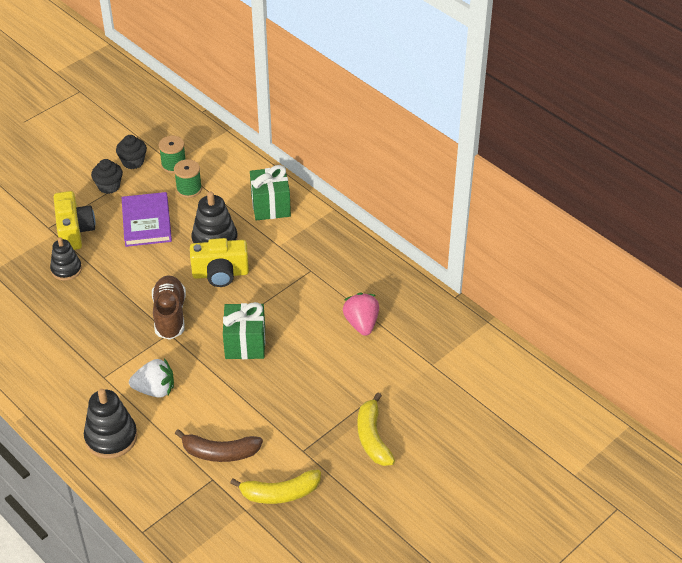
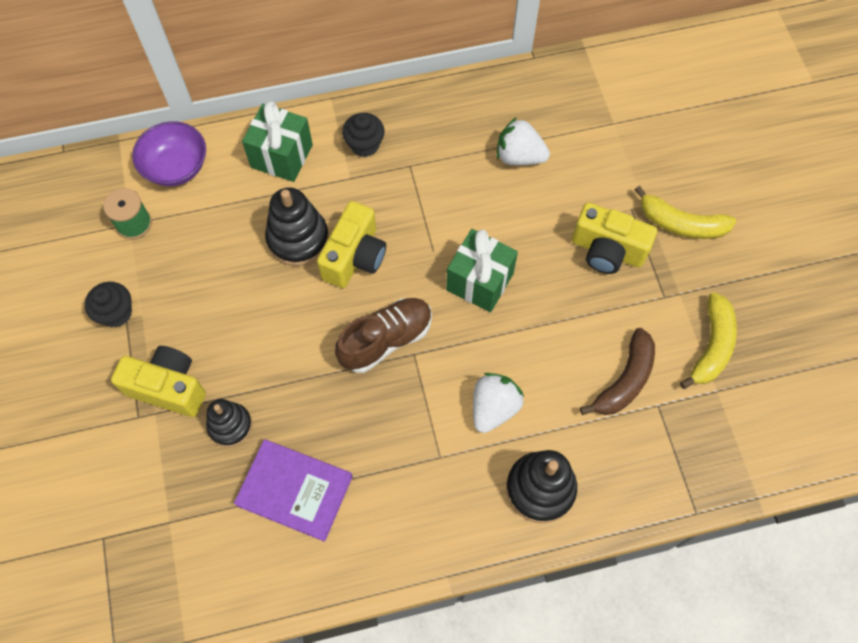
camera: 60 degrees left, 20 degrees up
(133, 162) = (93, 266): black cupcake -> black cupcake (364, 145)
(146, 222) = (212, 297): purple book -> purple book (295, 490)
(170, 315) = (386, 340): brown shoe -> brown shoe turned 120 degrees clockwise
(189, 189) = (189, 226): green spool -> none
(227, 163) = (176, 167): none -> purple bowl
(318, 403) = (607, 250): none -> yellow camera
(361, 323) = (519, 156): pink strawberry -> white strawberry

